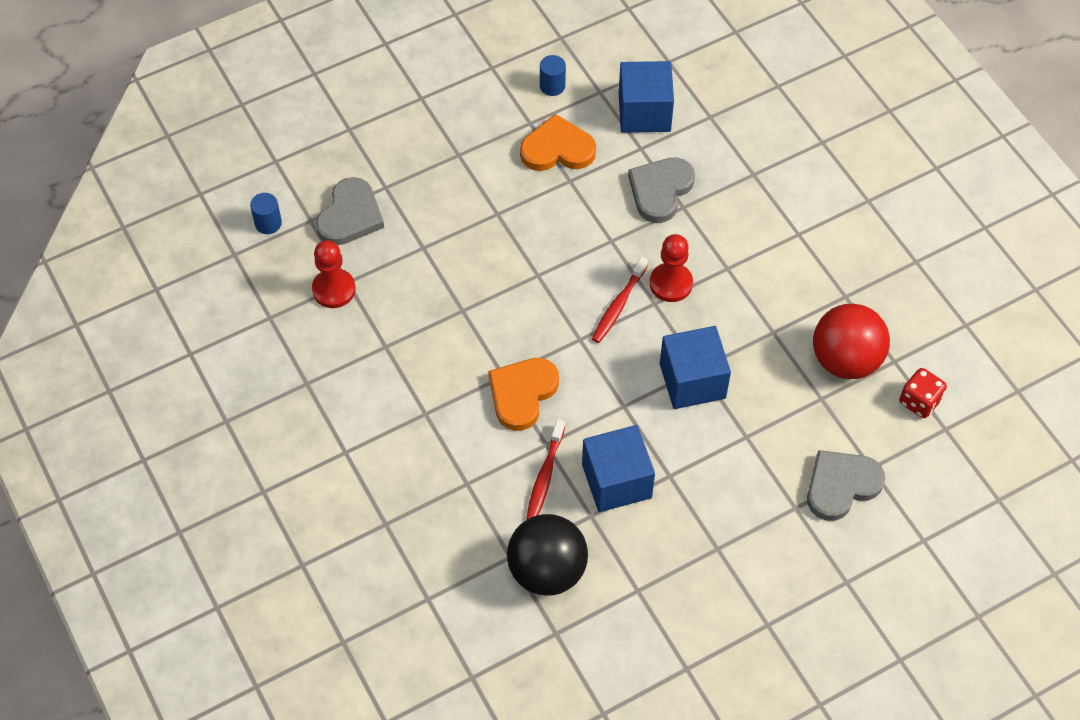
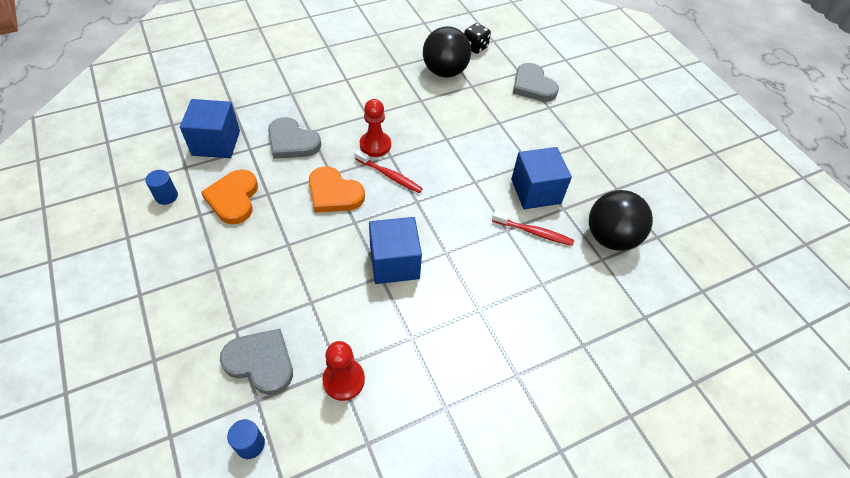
camera: 90 degrees left, 5 degrees down
(522, 394) = (463, 241): orange heart -> orange heart (334, 193)
(692, 381) = (456, 143): blue cube -> blue cube (394, 263)
(845, 360) = (445, 72): red ball -> black ball
(919, 401) = (475, 47): red dice -> black dice

